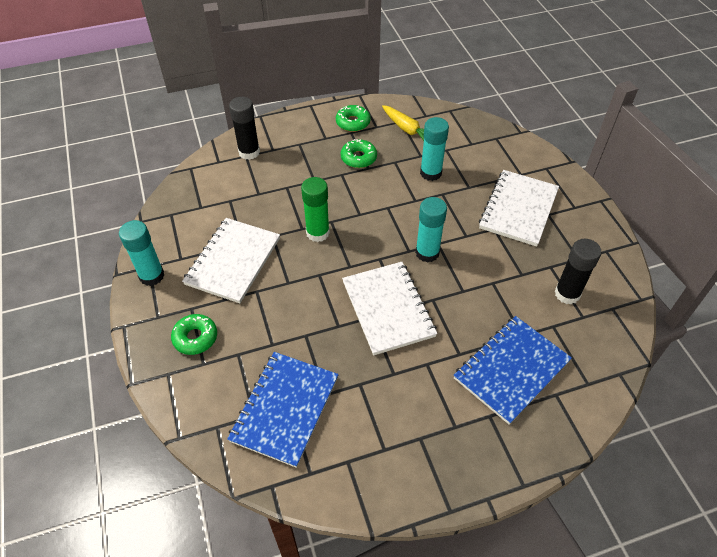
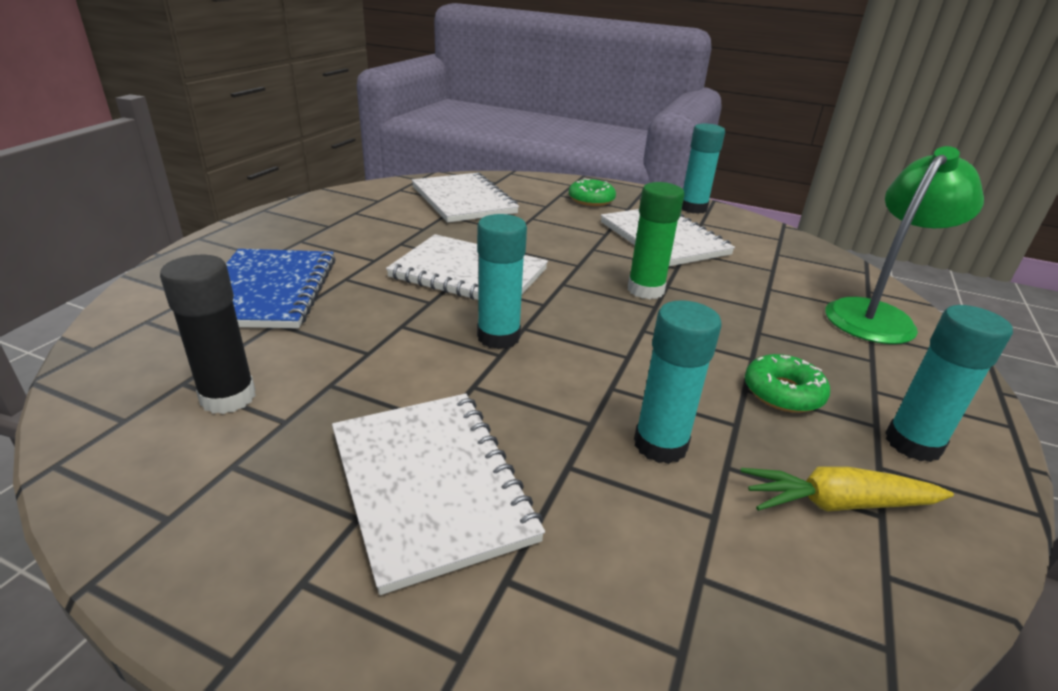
camera: 130 degrees right, 20 degrees down
(249, 152) = (877, 315): black glue stick -> green lamp
(285, 409) = (463, 200): blue notebook -> white notebook
(353, 122) = (913, 443): green donut -> turquoise glue stick

